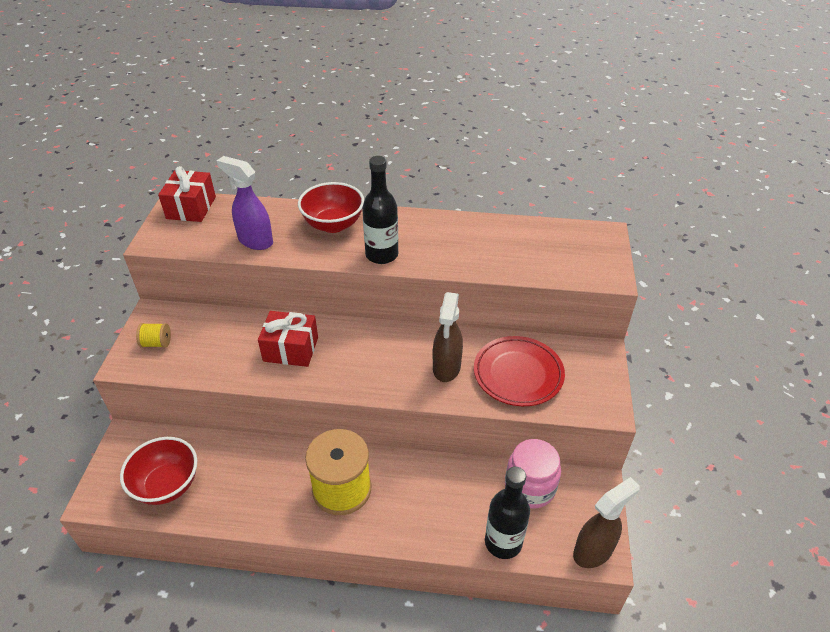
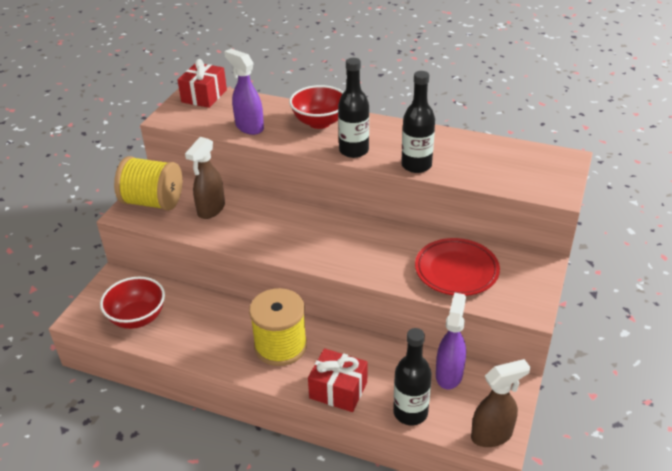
camera: 15 degrees right, 5 degrees down
(157, 343) = (153, 202): yellow spool -> yellow spool, size x2.28
(291, 349) = (261, 222): red gift -> red gift (338, 390)
(446, 368) = (392, 256): brown spray bottle -> brown spray bottle (211, 210)
(454, 264) = (416, 165): none -> black bottle
(529, 487) = (449, 374): pink jar -> purple spray bottle

